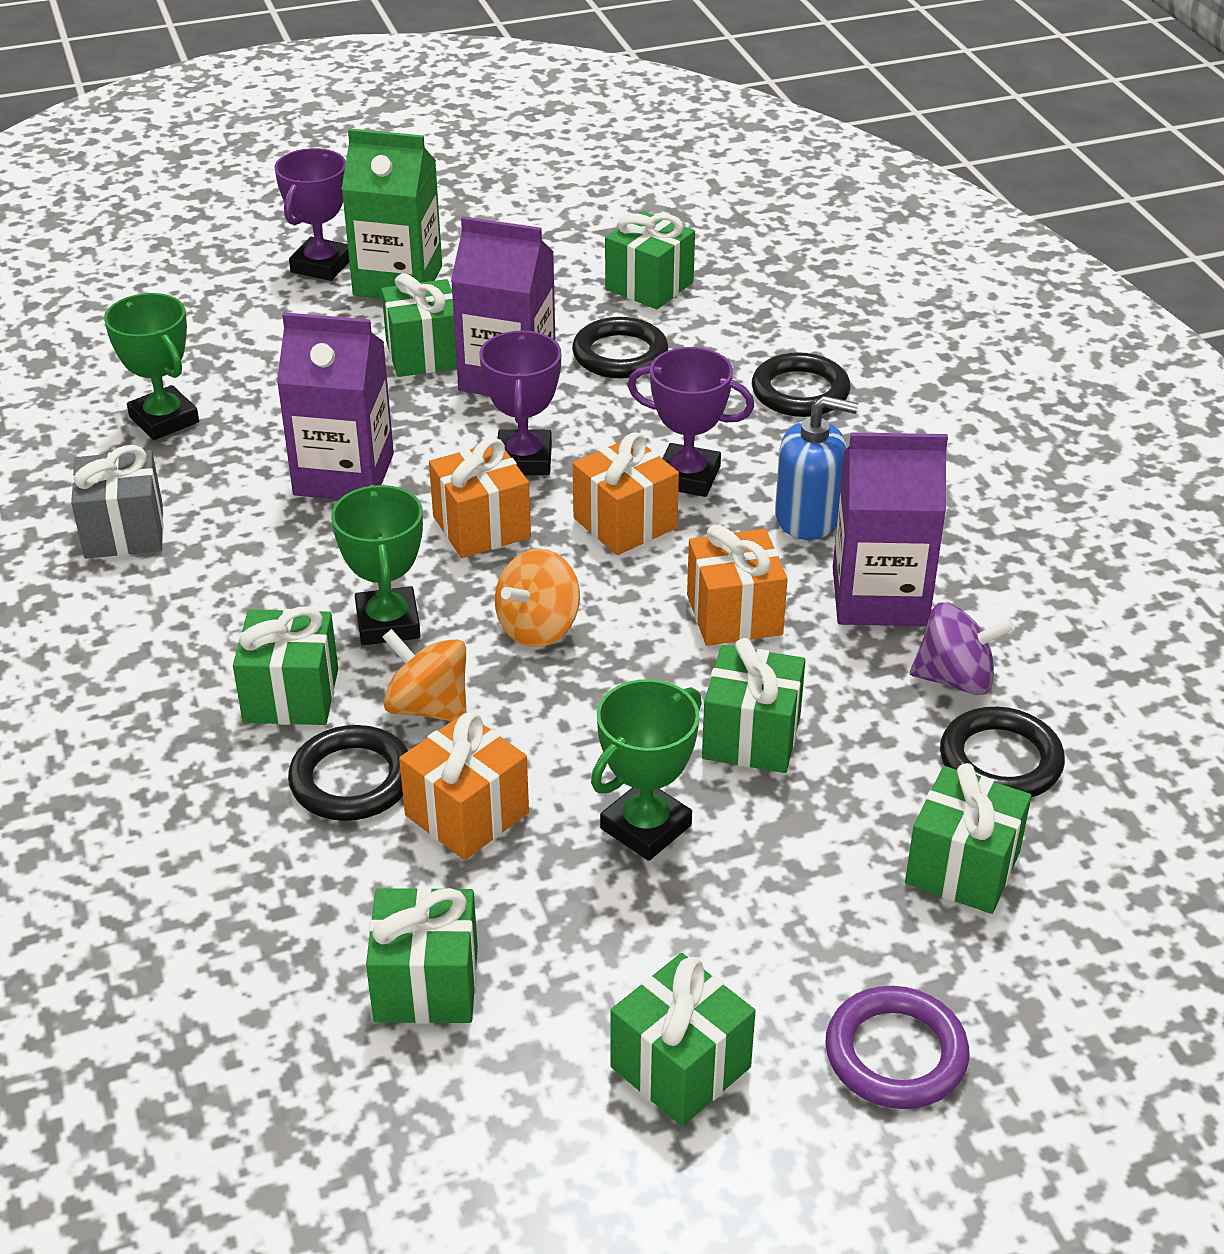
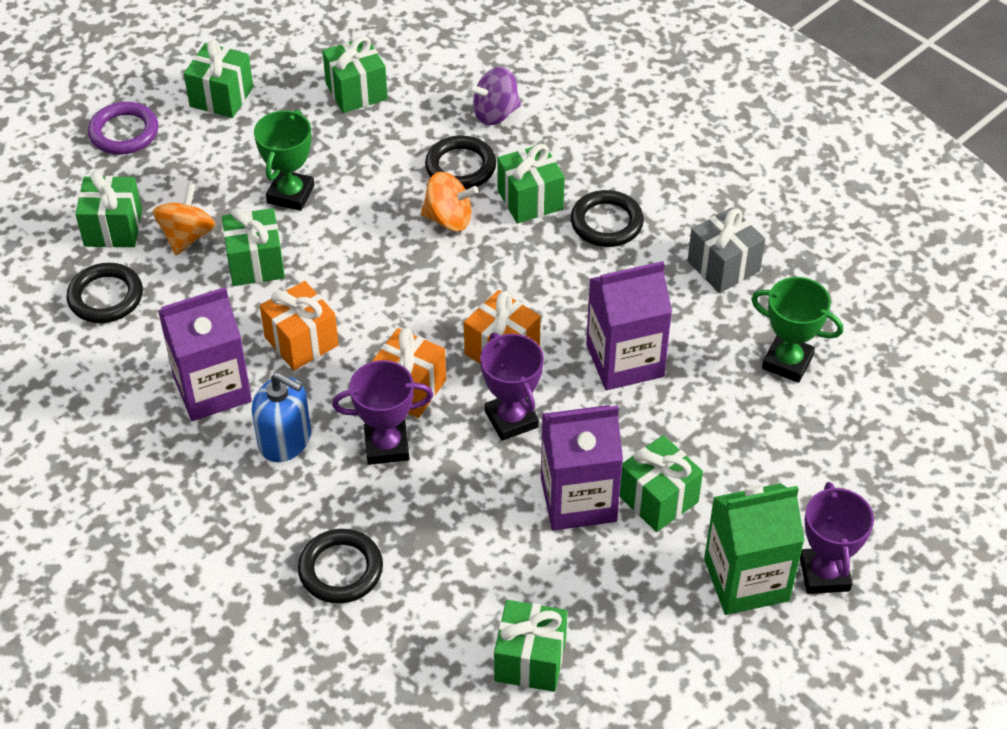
camera: 155 degrees right, 10 degrees up
(388, 623) = (510, 261): green trophy -> none
(466, 814) = (388, 170): orange gift -> none
(538, 628) = (418, 290): orange spinning top -> orange spinning top (187, 236)
(620, 355) = (505, 558): black ring -> black ring (606, 223)
(808, 517) = (285, 440): blue soap dispenser -> blue soap dispenser turned 135 degrees counterclockwise
(955, 679) = (145, 343): purple spinning top -> purple spinning top (495, 114)

